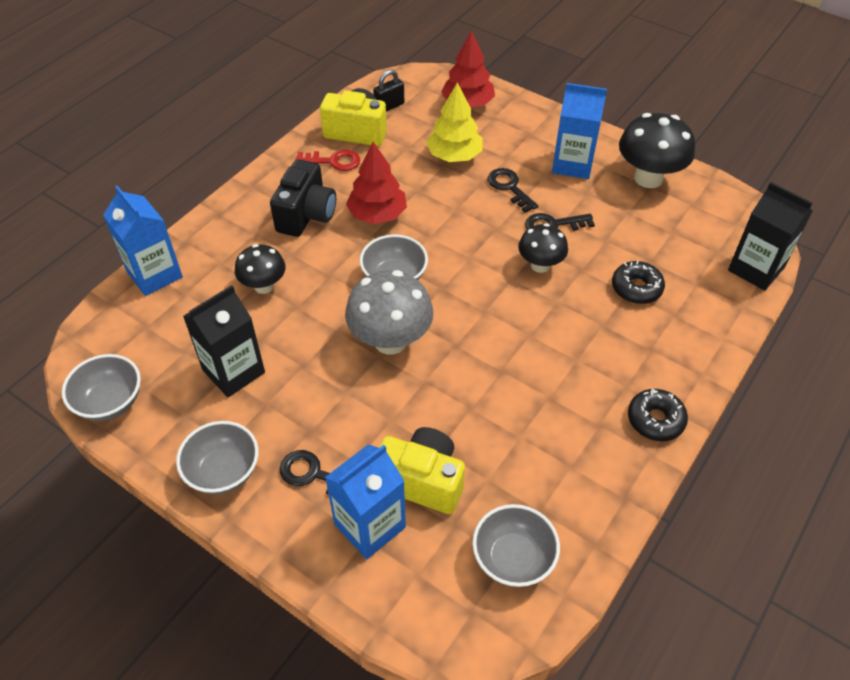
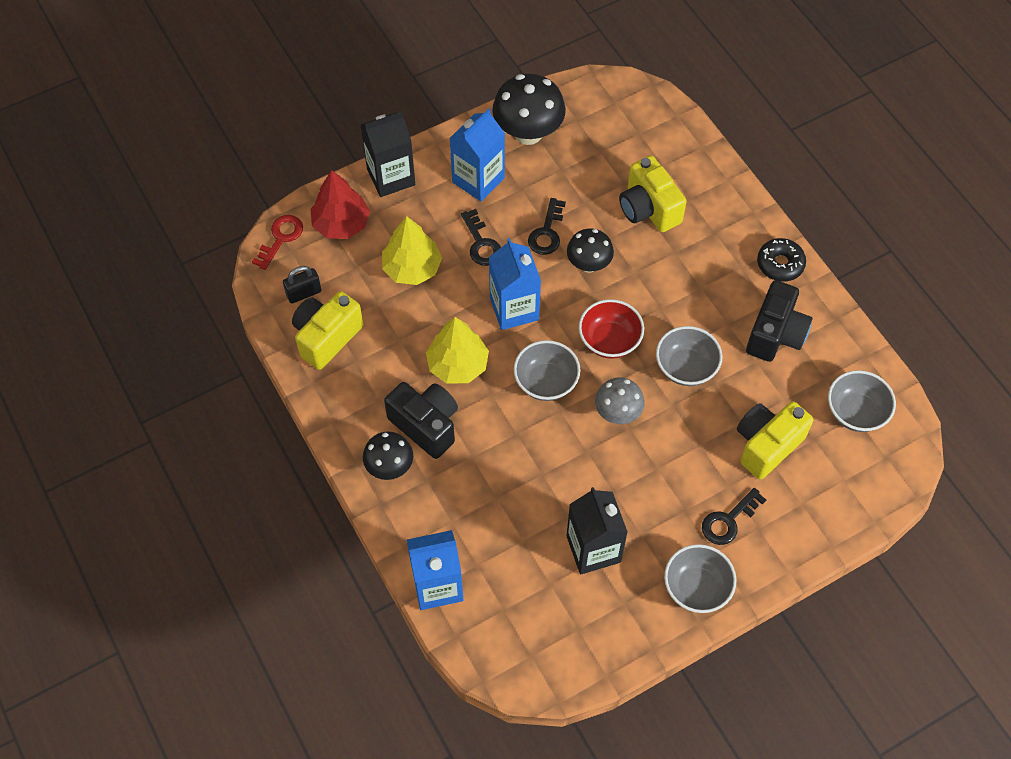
camera: 65 degrees left, 10 degrees up
(110, 402) = (581, 662): grey bowl -> grey bowl (686, 367)
(264, 286) = (502, 493): black mushroom -> black mushroom (389, 467)
(333, 161) = (360, 375): red key -> red key (280, 238)
(370, 525) = (791, 496): blue carton -> blue carton (514, 309)
(377, 214) = (457, 364): red tree -> yellow tree
(389, 106) = (304, 293): black padlock -> black padlock turned 75 degrees clockwise
(390, 341) = (617, 413): grey mushroom -> grey mushroom, size x0.61
(467, 308) = (609, 340): none -> red bowl
(509, 187) = (481, 243): black key -> black key turned 105 degrees counterclockwise
(564, 444) = (775, 334): none -> black camera
(636, 288) = (648, 209): black donut -> yellow camera
(756, 269) = (669, 117): black carton -> black carton (391, 177)

